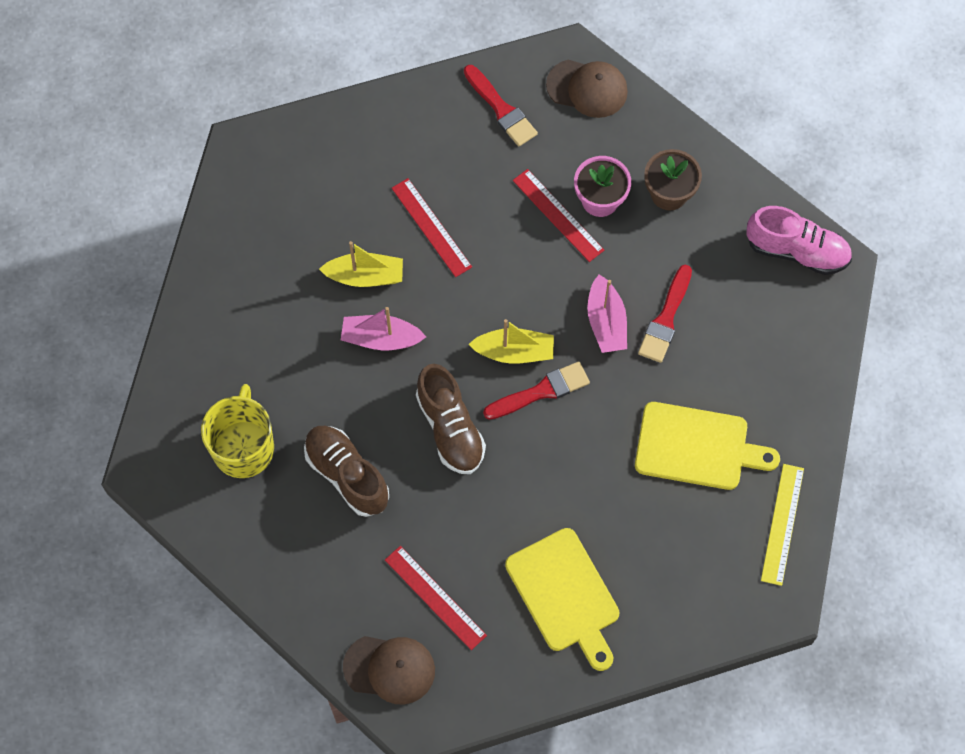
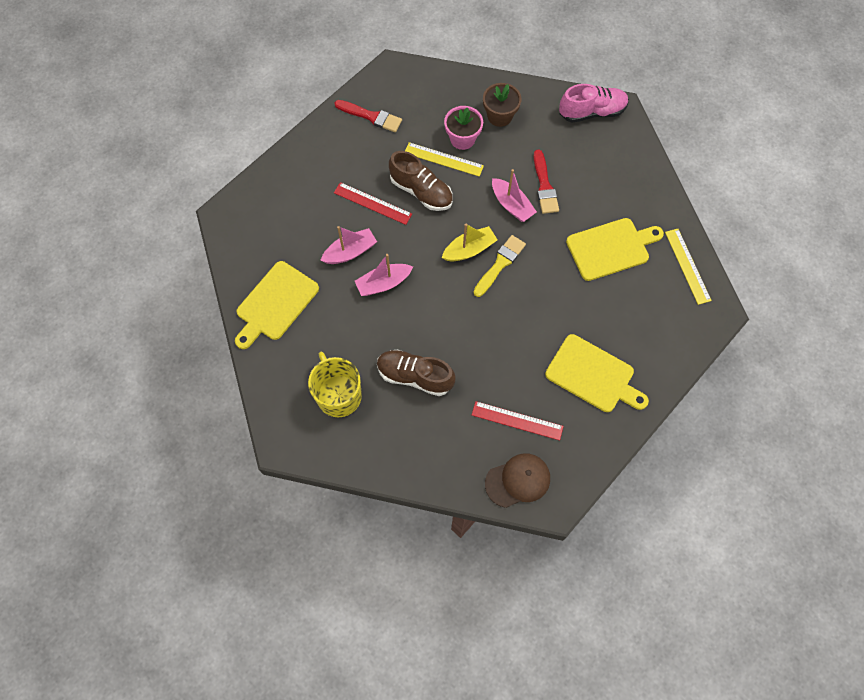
camera: 30 degrees left, 0 degrees up
(237, 294) = (275, 303): none -> yellow cutting board
(365, 276) = (350, 252): yellow boat -> pink boat
(450, 428) = (460, 314): brown shoe -> brown shoe (421, 191)
(541, 391) = (500, 264): red brush -> yellow brush
(558, 215) = (443, 159): red ruler -> yellow ruler
(587, 88) = (414, 81): brown cap -> none

